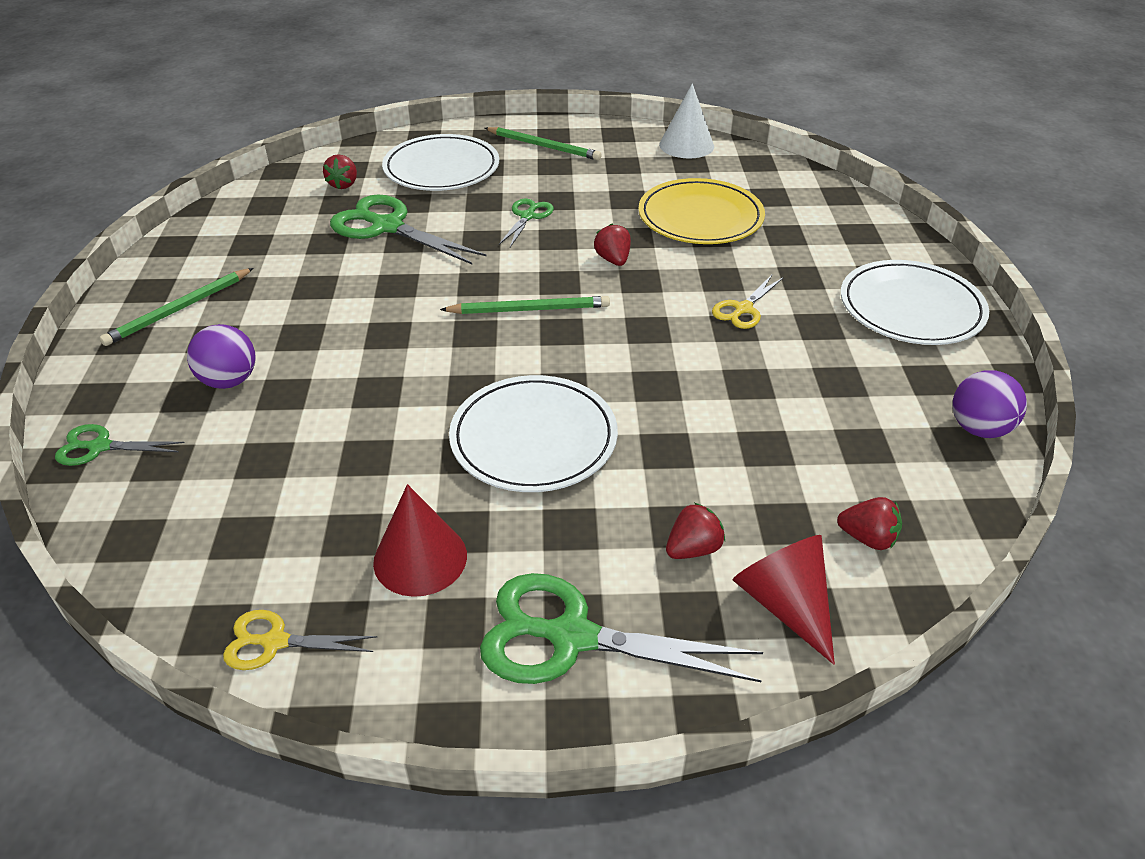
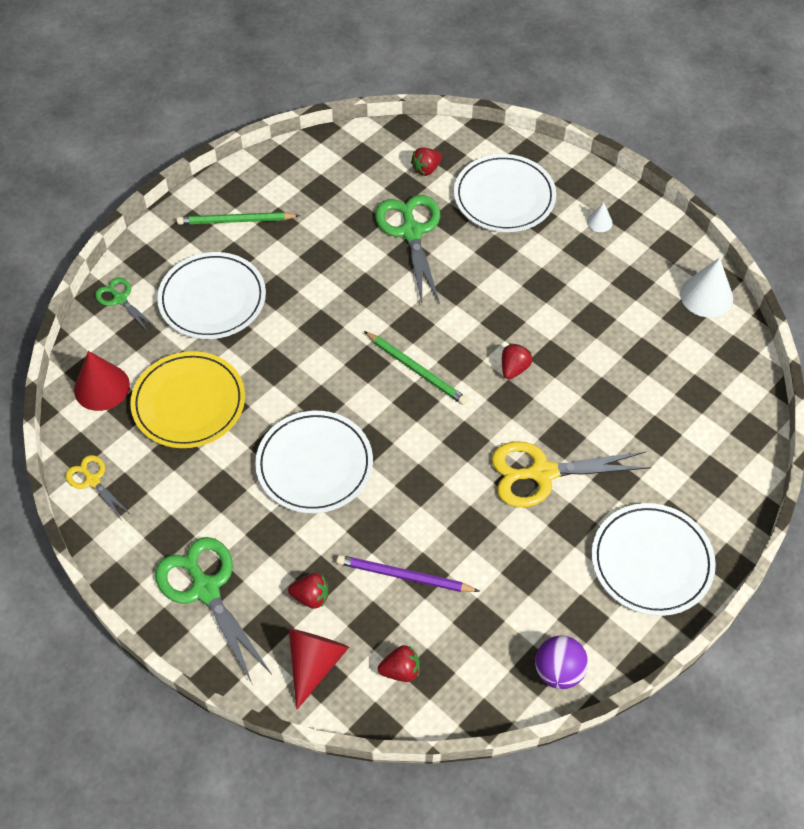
camera: 45 degrees right, 15 degrees up
(229, 381) = (212, 299): purple ball -> white plate
(420, 558) = (189, 490): red cone -> red cone (101, 387)
(528, 216) = (507, 287): green scissors -> none
(543, 146) = (599, 222): green pencil -> white cone
(700, 217) = (620, 375): yellow plate -> yellow plate (189, 403)
(743, 309) = (542, 473): yellow scissors -> yellow scissors, size x1.86
(752, 461) = (404, 576): none -> purple pencil
(867, 538) = (400, 670): red strawberry -> red strawberry turned 75 degrees counterclockwise

